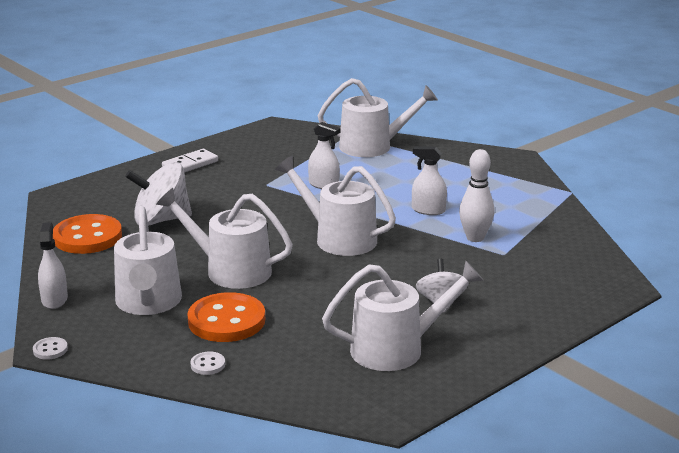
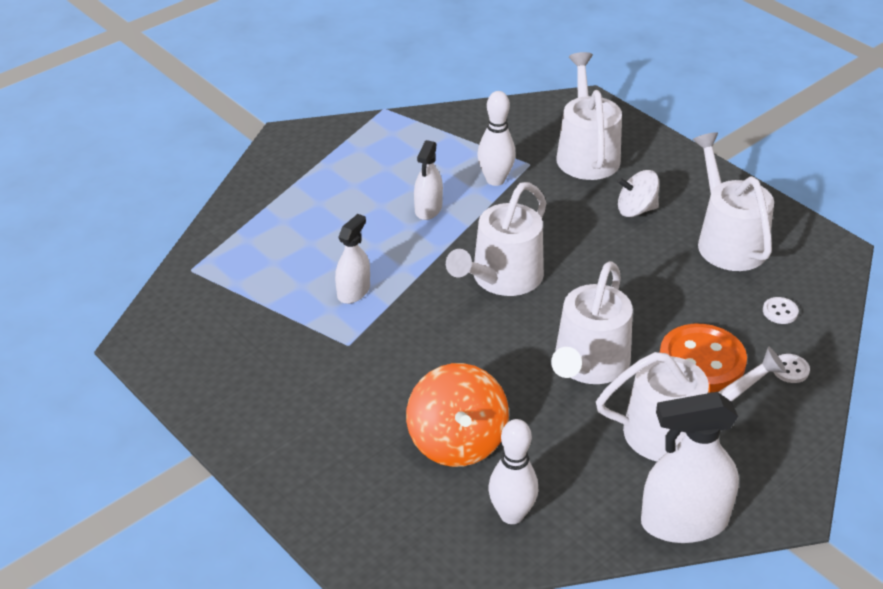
camera: 90 degrees left, 15 degrees up
(50, 350) = (796, 506): white button -> white button (780, 312)
(54, 299) = (684, 522): white spray bottle -> white spray bottle, size x1.75
(87, 237) = (511, 514): orange button -> white bowling pin
(161, 220) = (457, 441): white spinning top -> orange spinning top
(190, 164) = (272, 427): white domino -> none
(372, 146) = (235, 248): white watering can -> white watering can (586, 154)

